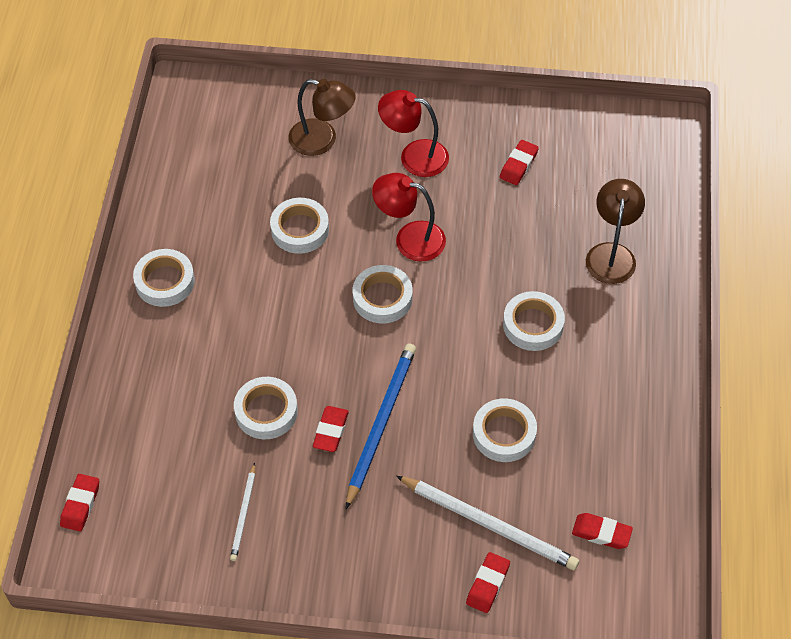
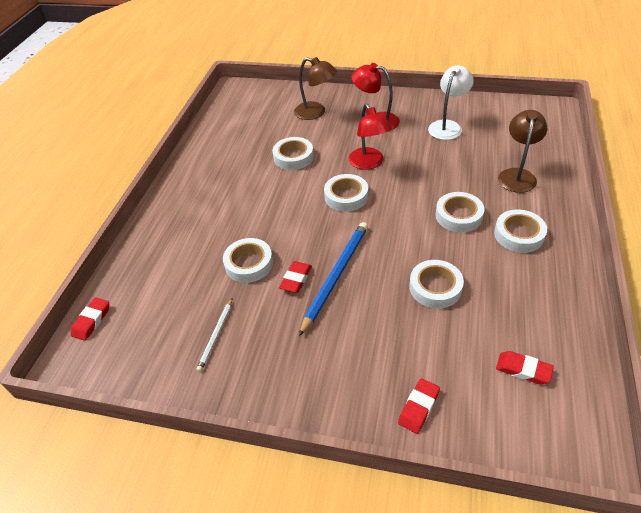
camera: 10 degrees right, 10 degrees down
(165, 281) = (195, 183): white tape -> white tape (519, 235)
(409, 238) = (369, 163): red lamp -> red lamp turned 135 degrees counterclockwise
(489, 524) = (421, 356): white pencil -> none
(518, 165) = (447, 126): red eraser -> white lamp

